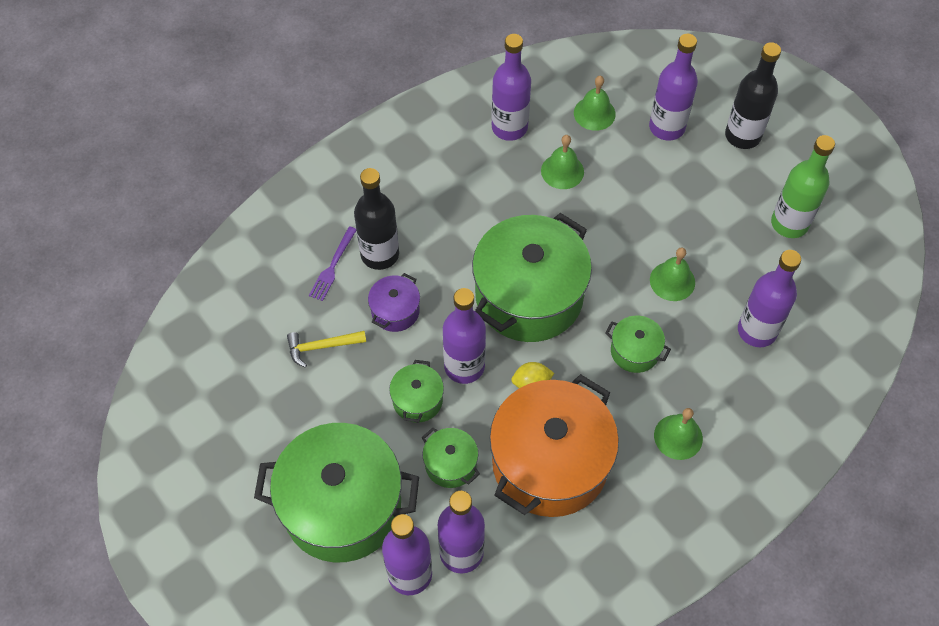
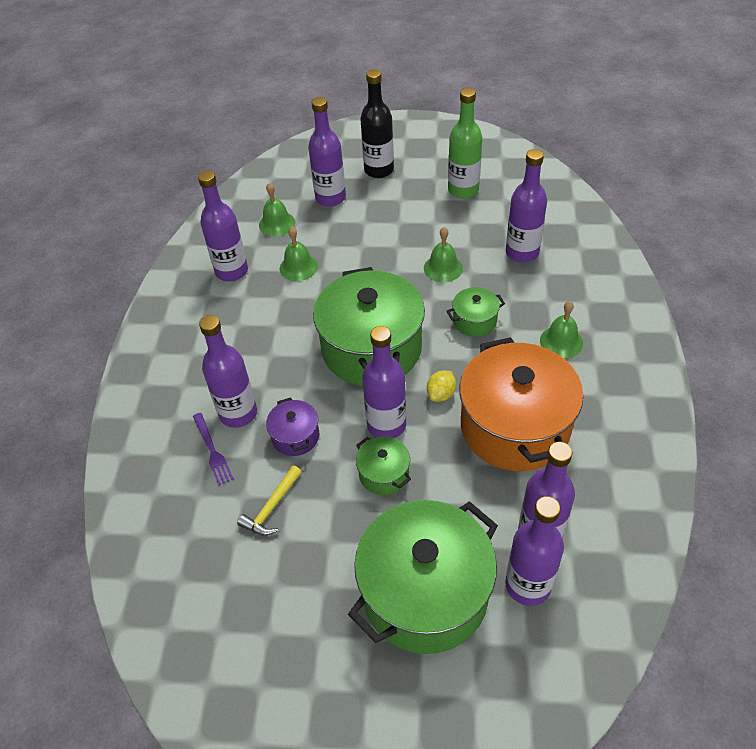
camera: 45 degrees left, 10 degrees down
(380, 254) = (238, 413): black bottle -> purple bottle
(450, 464) = (458, 490): green pot -> none

